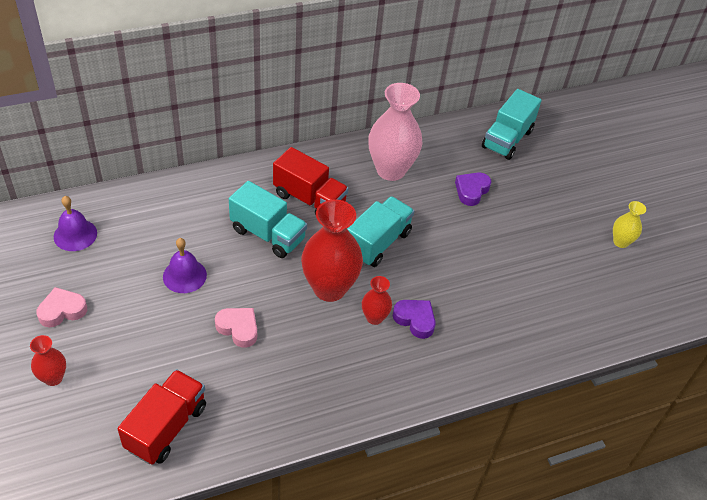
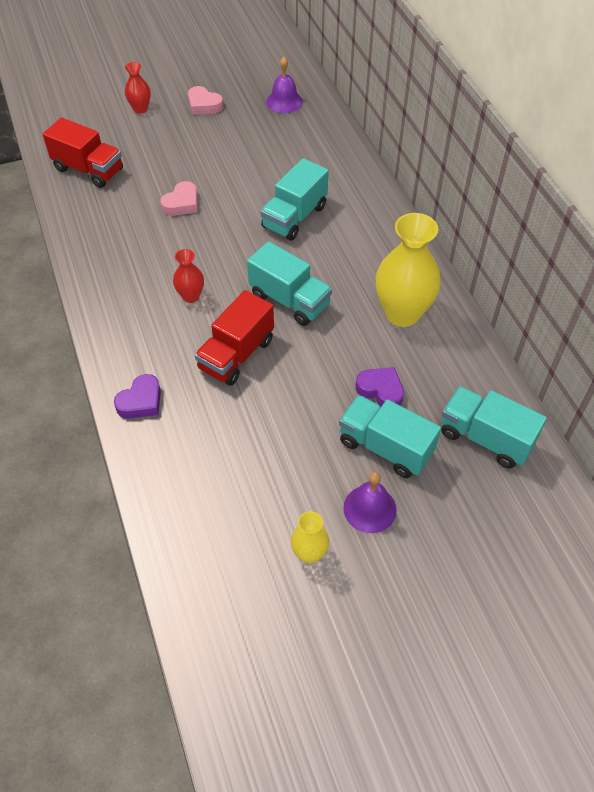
camera: 95 degrees right, 5 degrees up
(62, 310) = (204, 105): pink heart -> pink heart turned 150 degrees clockwise
(184, 275) = (241, 167): purple bell -> purple bell (369, 508)
(309, 199) = (346, 246): red truck -> red truck (236, 354)
(329, 288) = (227, 263): red vase -> none
(390, 170) = (402, 313): pink vase -> yellow vase
(415, 320) = (187, 328): purple heart -> purple heart (141, 401)
(524, 193) = (385, 447): none -> turquoise truck

